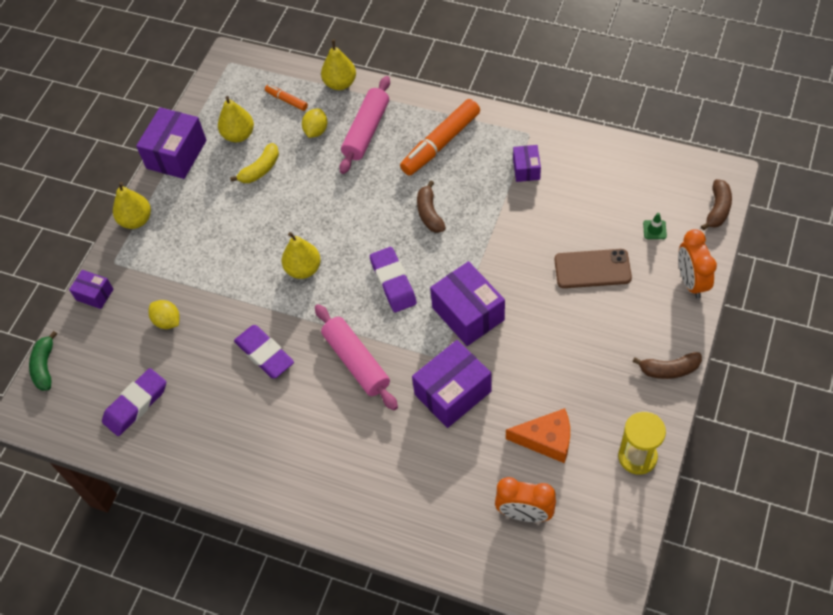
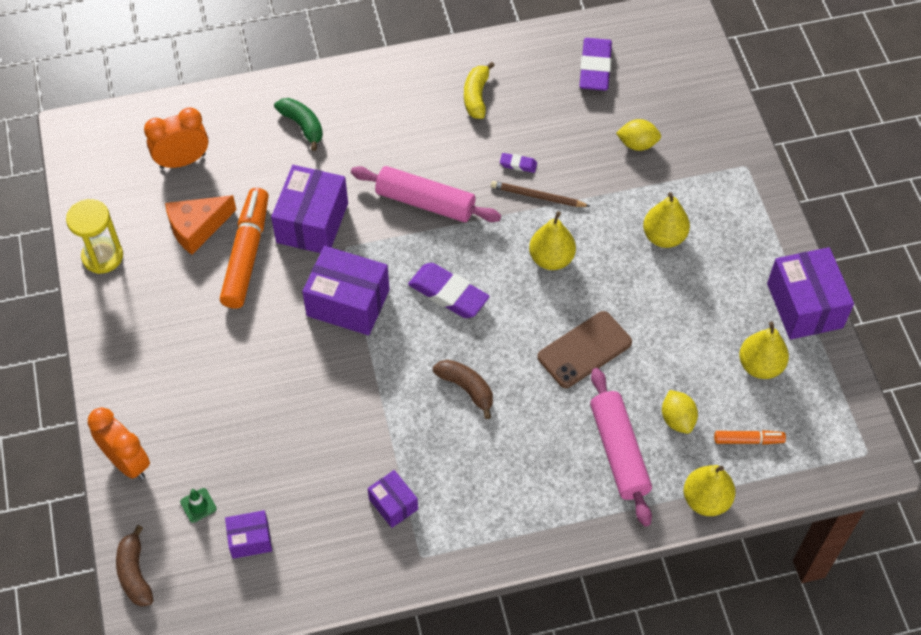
camera: 140 degrees right, 0 degrees up
(45, 366) = (707, 54): green banana -> green banana (302, 125)
(94, 294) = (731, 130): purple box -> purple box (250, 539)
(136, 220) = (769, 216): yellow pear -> yellow pear (664, 237)
(260, 169) = (695, 338): yellow banana -> yellow banana (476, 96)
(265, 354) = (518, 164): purple eraser -> purple eraser, size x0.47
(273, 320) = (537, 196): none -> brown pencil
(440, 143) = (519, 483): orange marker -> orange marker (247, 254)
(592, 269) = (245, 419): brown phone -> brown phone (584, 350)
(669, 369) = (108, 353): brown banana -> none

